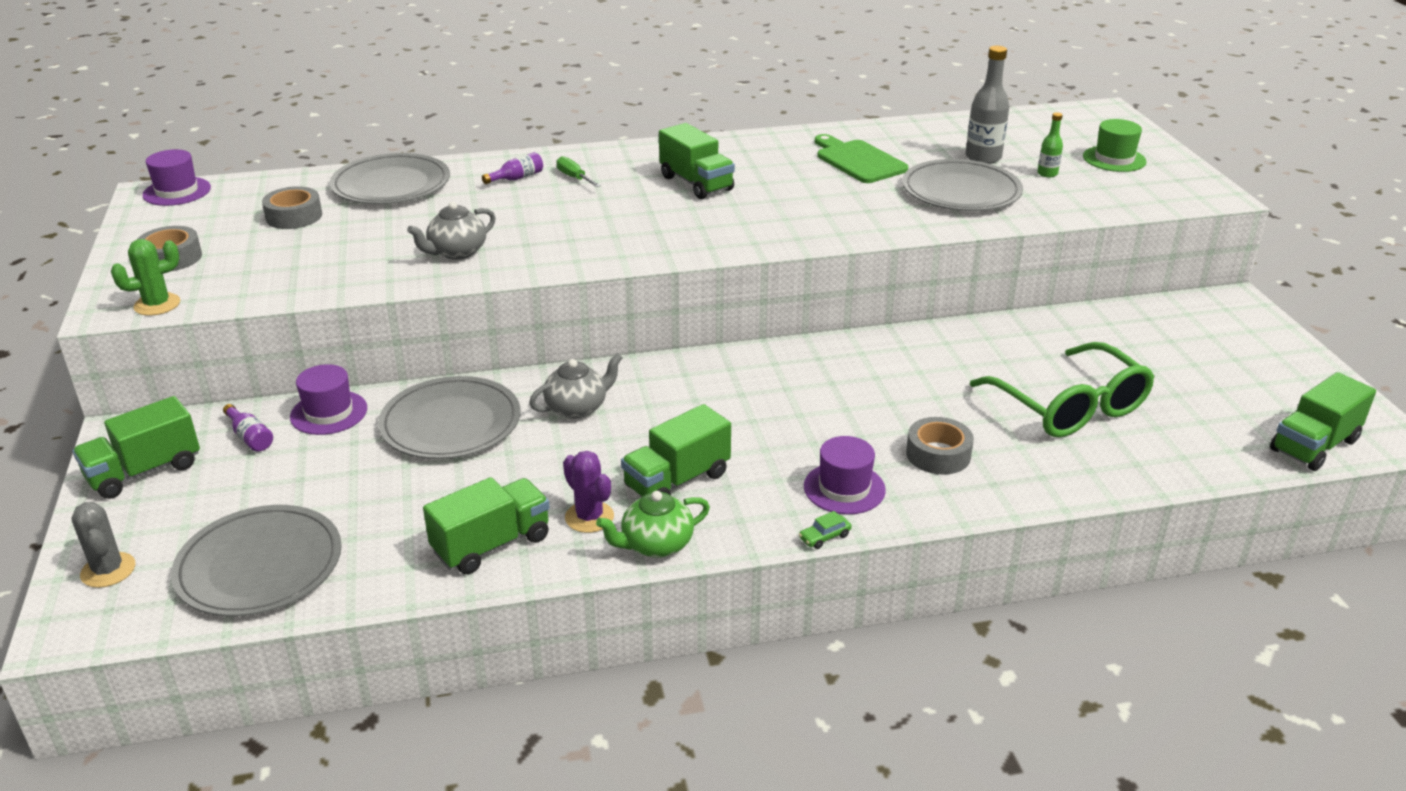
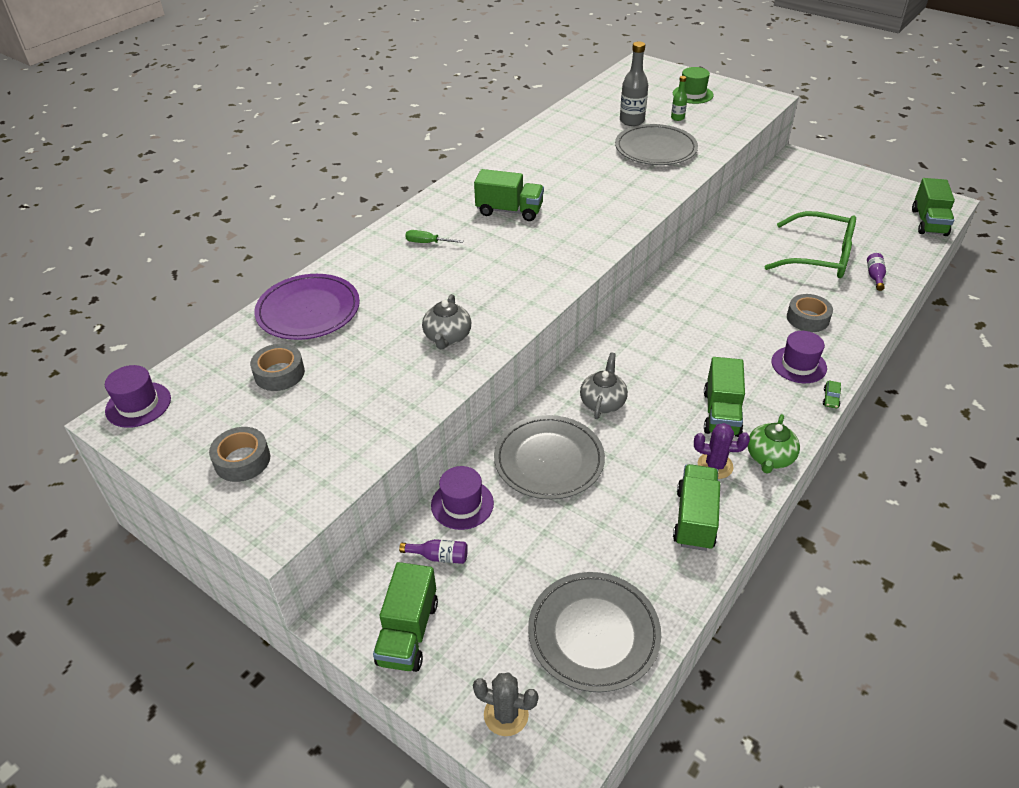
camera: 40 degrees left, 10 degrees up
(157, 305) = (304, 503): green cactus -> none
(391, 185) = (308, 310): grey plate -> purple plate
(517, 178) = (390, 261): purple bottle -> purple bottle (874, 276)
(858, 161) = (572, 152): green cutting board -> none

